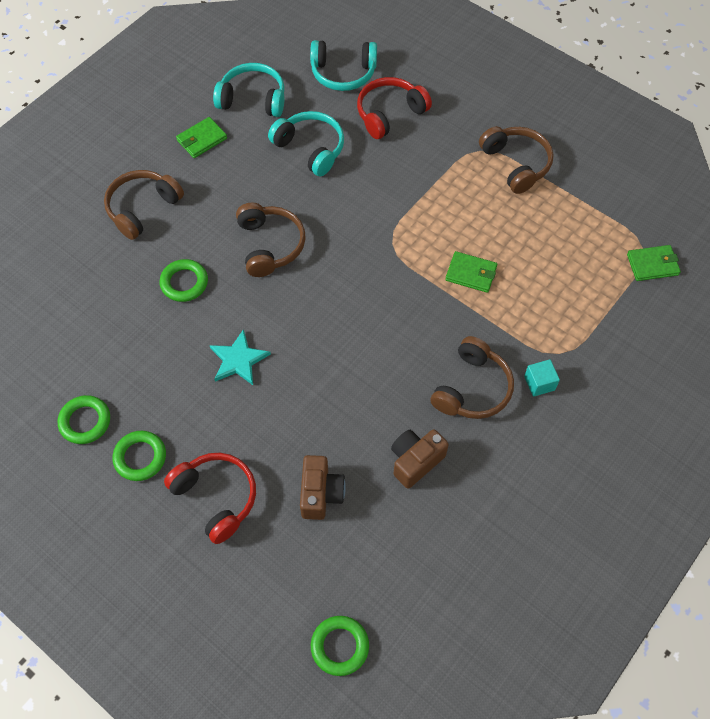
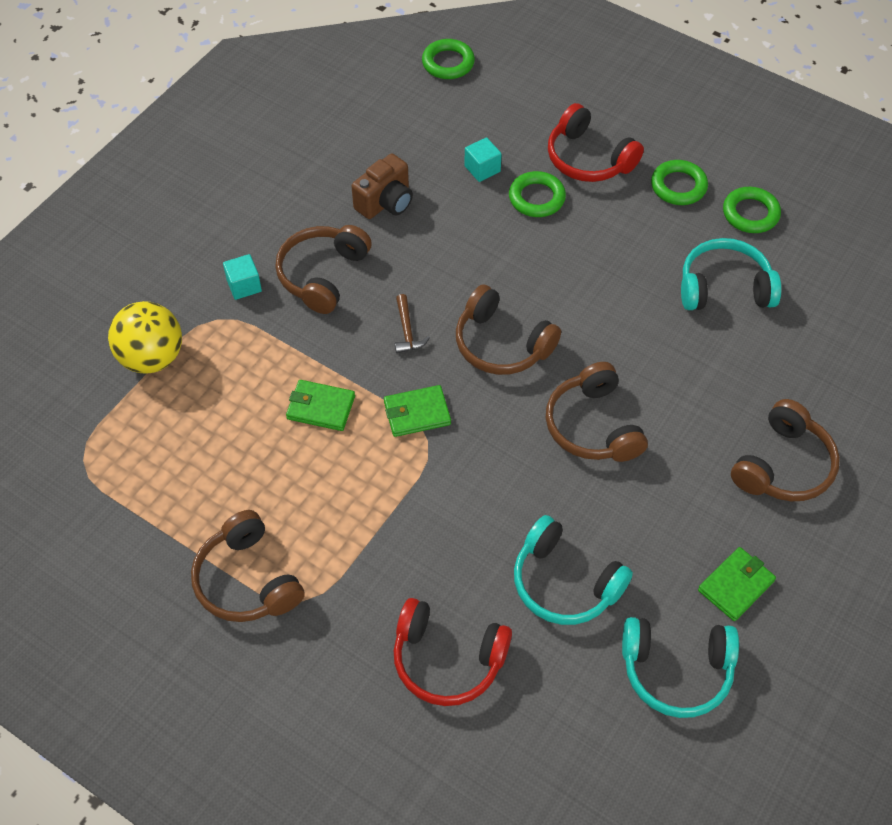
camera: 175 degrees right, 5 degrees down
(184, 283) = (691, 368): green ring -> green ring (536, 198)
(238, 360) = (599, 285): turquoise star -> none
(321, 494) = (482, 169): brown camera -> turquoise cube
(328, 314) = (501, 344): none -> brown headphones
(343, 73) = (534, 740): turquoise headphones -> turquoise headphones (724, 287)
(389, 113) = (447, 660): red headphones -> red headphones turned 60 degrees clockwise
(402, 331) = (407, 330): none -> brown hammer
(606, 323) = (152, 358): none -> yellow ball
(652, 265) = (75, 437): green wallet -> green wallet (417, 413)

